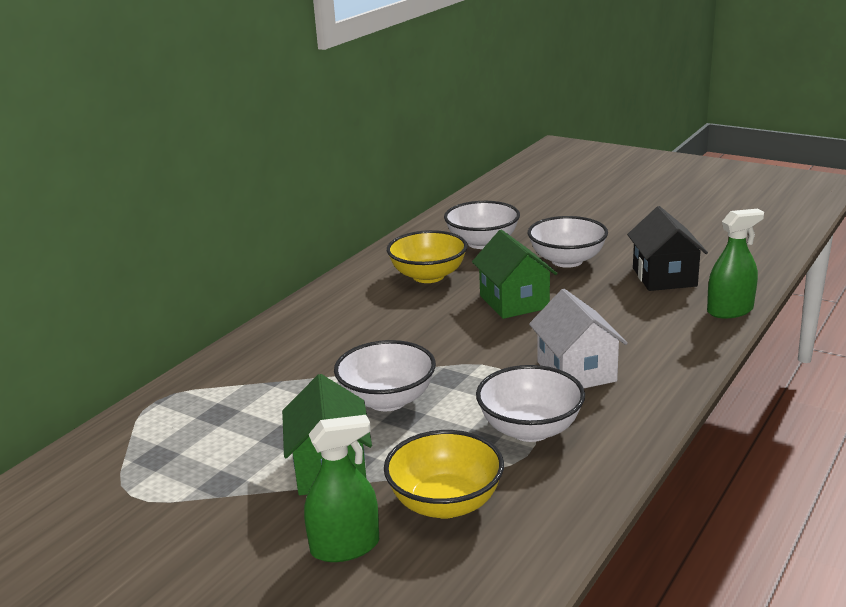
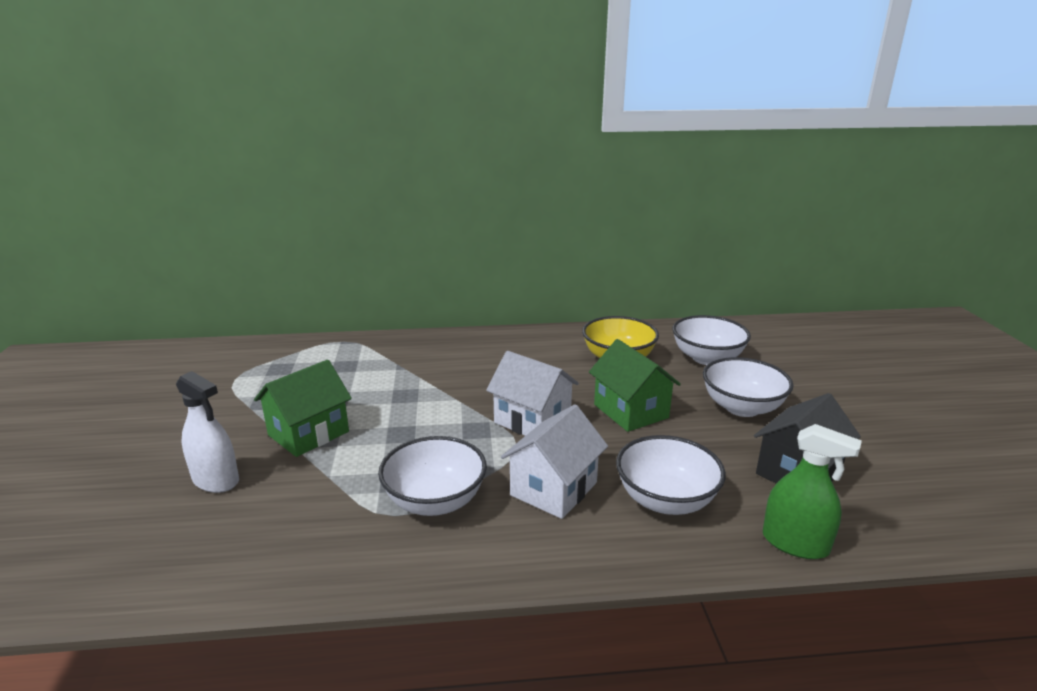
camera: 50 degrees right, 0 degrees up
(345, 547) = (216, 480): green spray bottle -> white spray bottle
(387, 400) = (418, 418): white bowl -> white bowl (665, 500)
(445, 503) = (296, 501): yellow bowl -> none
(469, 347) = (532, 420): none -> white house
(514, 302) = (631, 411): green house -> green house turned 60 degrees counterclockwise

